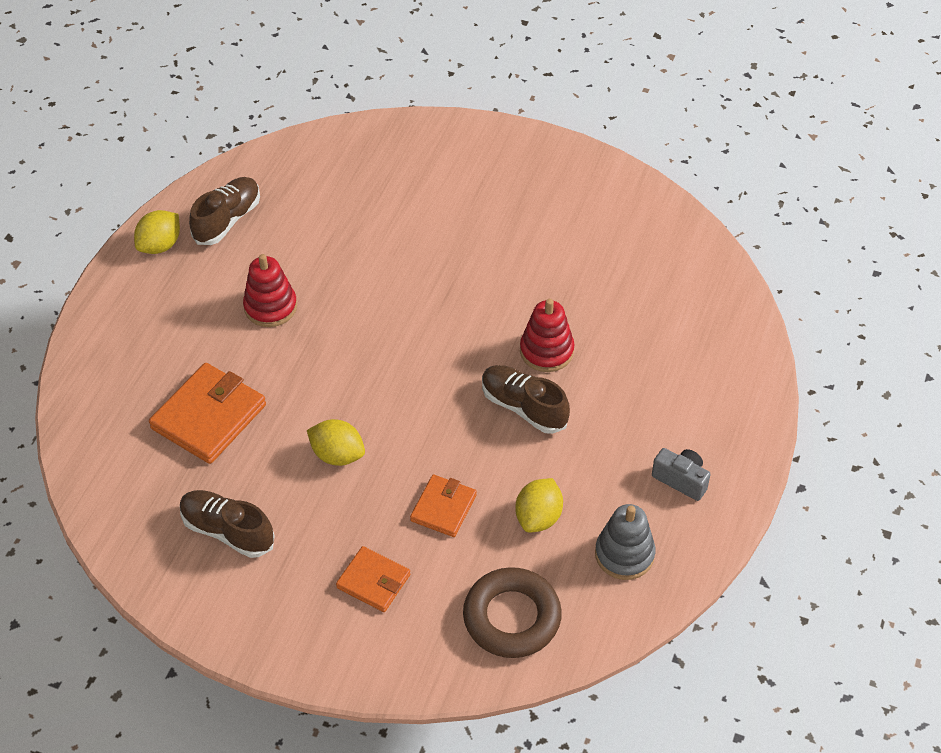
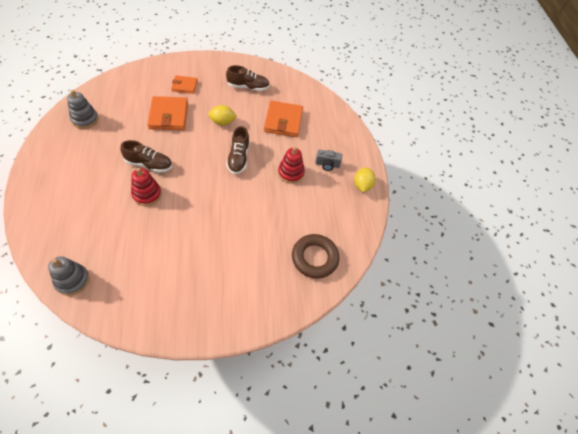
camera: 145 degrees right, 5 degrees up
(227, 220) = (342, 210): brown shoe -> brown shoe (238, 158)
(443, 508) = (169, 115): orange wallet -> orange wallet, size x1.68
(512, 617) = (126, 88): brown ring -> brown ring (314, 258)
(538, 517) = (127, 123): yellow lemon -> none
(681, 480) = (63, 155): grey camera -> grey camera (327, 164)
(696, 258) = (72, 280): none -> grey stacking toy

